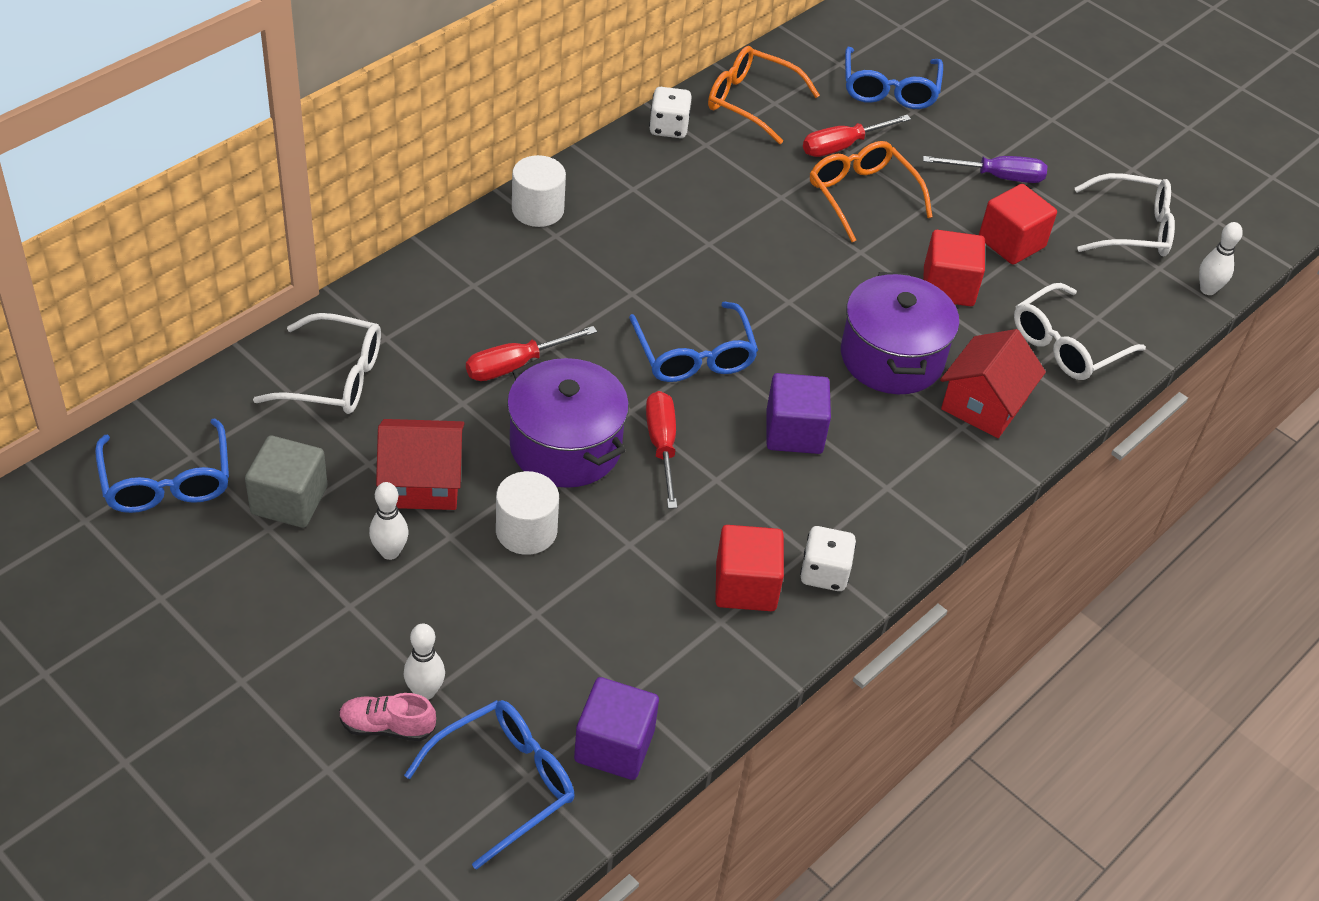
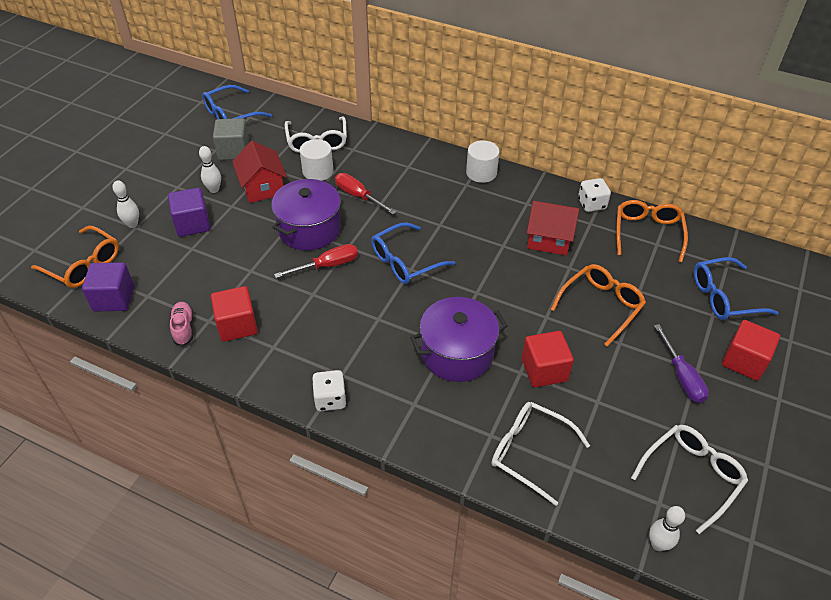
camera: 75 degrees right, 0 degrees up
(387, 726) = (109, 218): pink shoe -> pink shoe (183, 328)
(504, 783) = (84, 265): blue glasses -> orange glasses
(526, 531) = (245, 230): white cylinder -> white cylinder (318, 171)
(794, 432) = (366, 319): purple cube -> purple cube (192, 224)
(824, 573) = (259, 358): white dice -> white dice (330, 399)
(842, 146) = (642, 285): red screwdriver -> none
(984, 404) = (441, 412): red house -> red house (549, 239)
(1011, 243) = (616, 398): red cube -> red cube (744, 361)
(1132, 228) = (691, 476): white glasses -> white glasses turned 120 degrees counterclockwise

